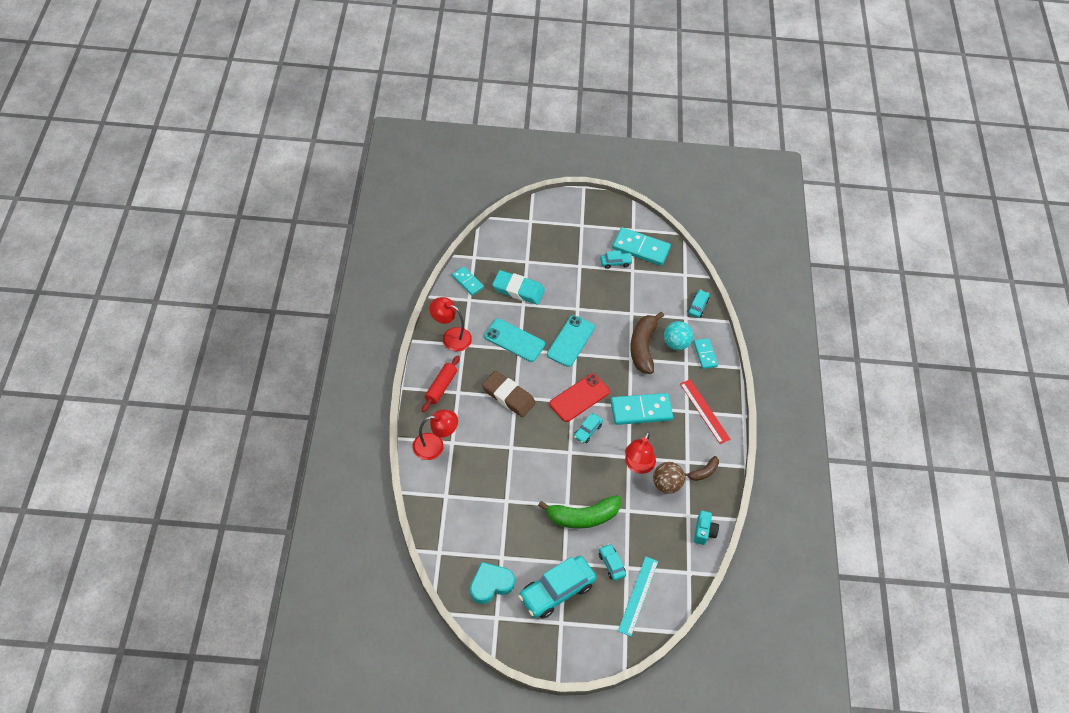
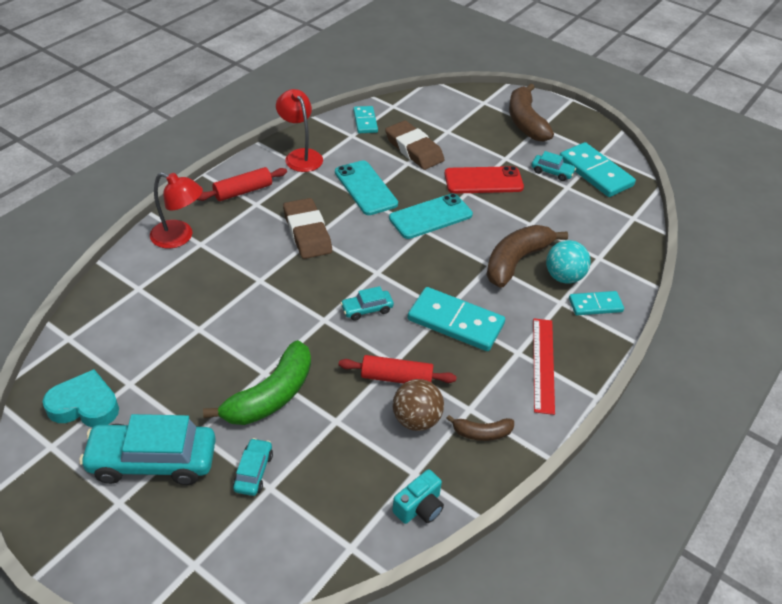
camera: 35 degrees right, 10 degrees down
(518, 290) = (414, 149): turquoise eraser -> brown eraser
(569, 225) = (525, 122): none -> brown banana
(579, 398) = (389, 273): red phone -> red phone (483, 181)
(582, 517) = (271, 396): green banana -> green banana turned 75 degrees counterclockwise
(637, 466) = (396, 378): red lamp -> red rolling pin
(638, 595) = (251, 533): turquoise ruler -> none
(697, 306) = (625, 254): turquoise car -> none
(705, 354) = (595, 305): turquoise domino -> turquoise domino turned 60 degrees clockwise

